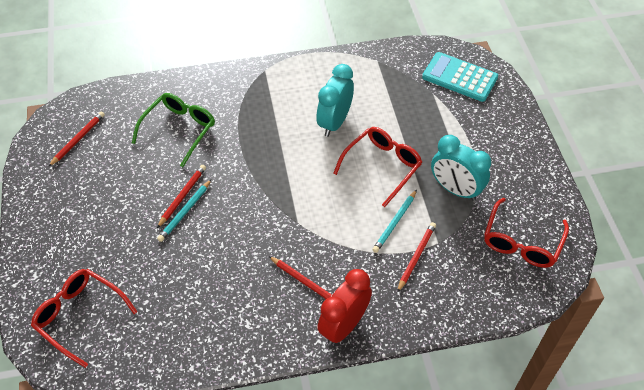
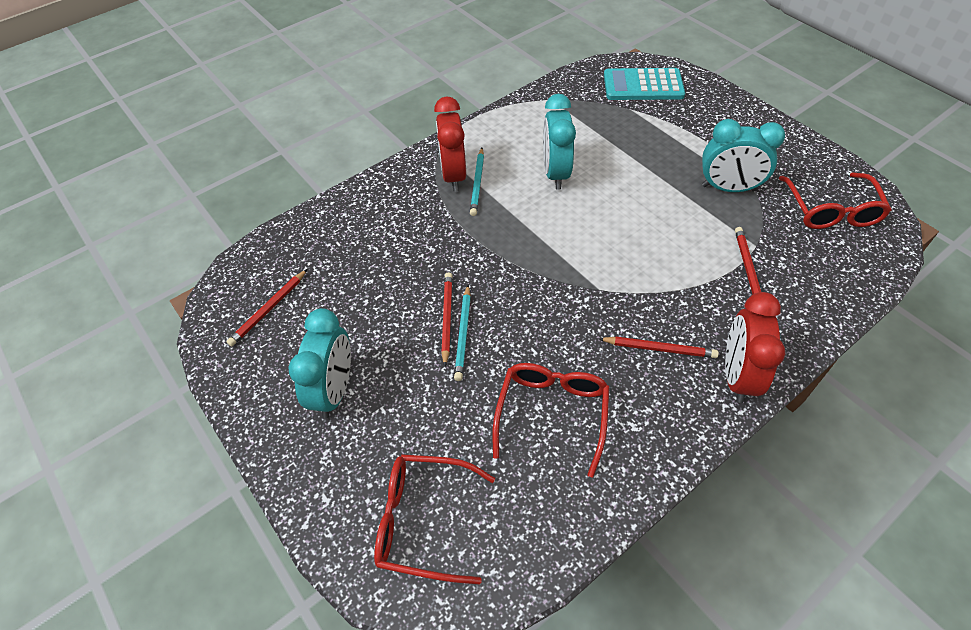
camera: 25 degrees left, 0 degrees up
(78, 139) = (269, 309): red pencil -> red pencil turned 150 degrees counterclockwise
(82, 211) = (334, 390): none -> turquoise clock
(179, 130) = (388, 248): green glasses -> none
(260, 93) = (453, 175): none -> red clock
(382, 166) = (639, 196): red glasses -> red glasses (552, 413)
(395, 222) = (698, 245): turquoise pencil -> turquoise pencil (477, 183)

